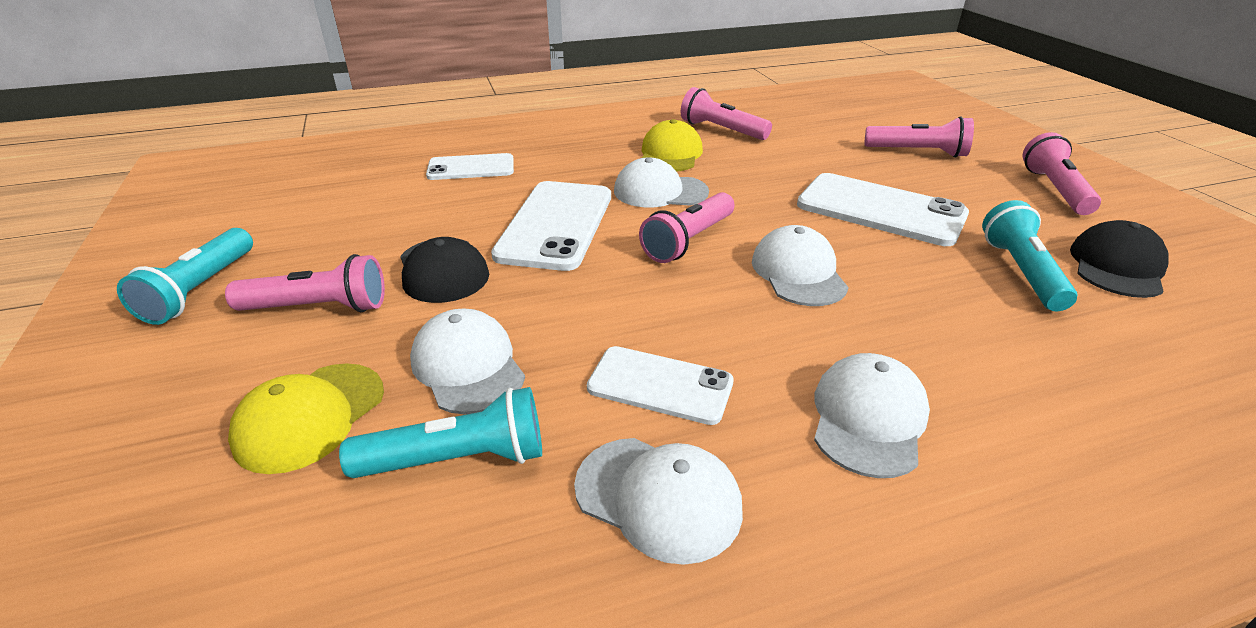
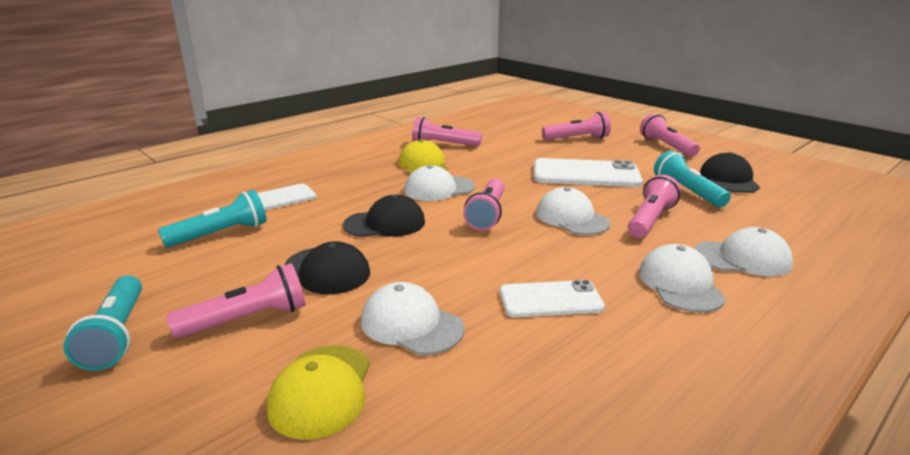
camera: 25 degrees left, 10 degrees down
(458, 459) = (462, 380): turquoise flashlight -> turquoise flashlight (221, 234)
(556, 225) = (385, 223): white phone -> black cap
(658, 498) = (609, 359): white cap -> white cap (742, 258)
(915, 304) = (650, 220): none -> pink flashlight

